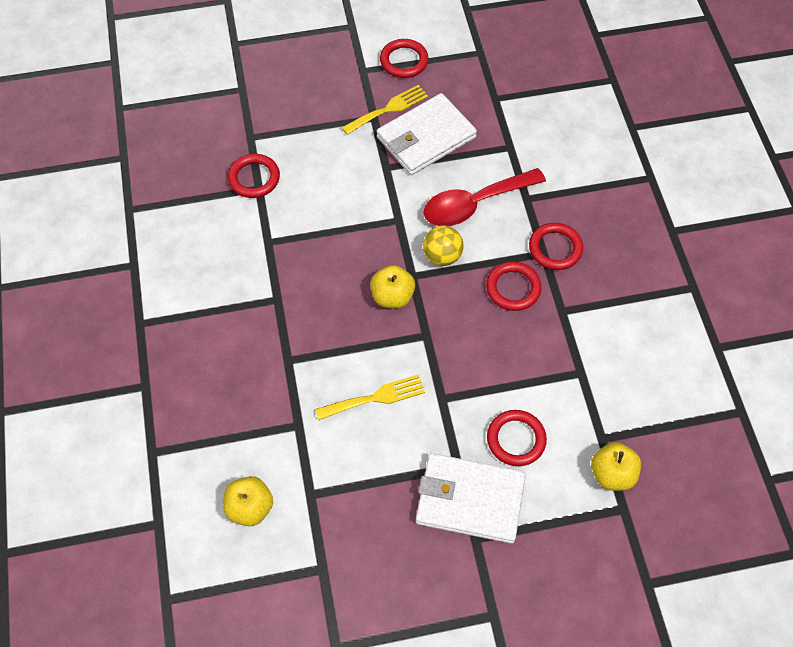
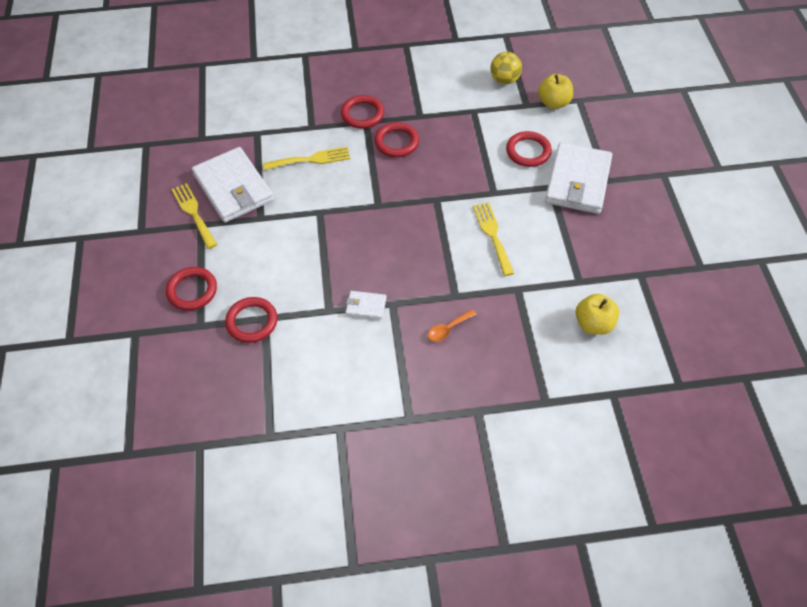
camera: 85 degrees left, 5 degrees down
(245, 355) = (448, 328): none -> orange spoon
(273, 275) = (366, 306): none -> white wallet
(392, 296) = (397, 219): yellow apple -> none
(404, 61) = (138, 199): red ring -> red ring (192, 290)
(442, 256) = (361, 184): yellow ball -> yellow ball (504, 80)
(475, 204) = (311, 159): red spoon -> yellow fork

